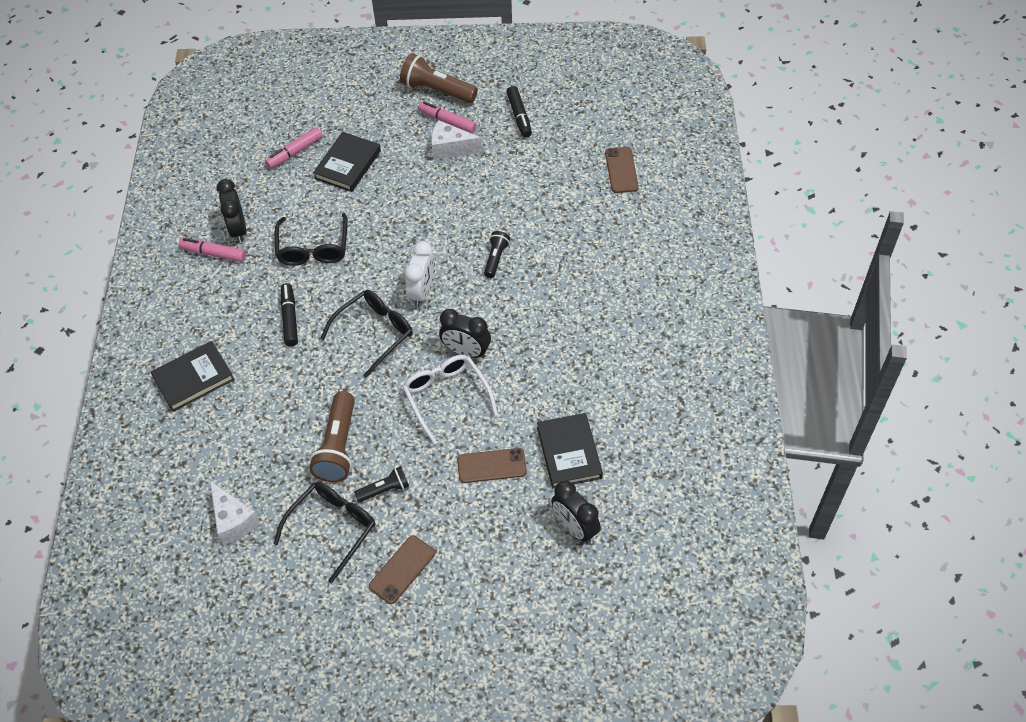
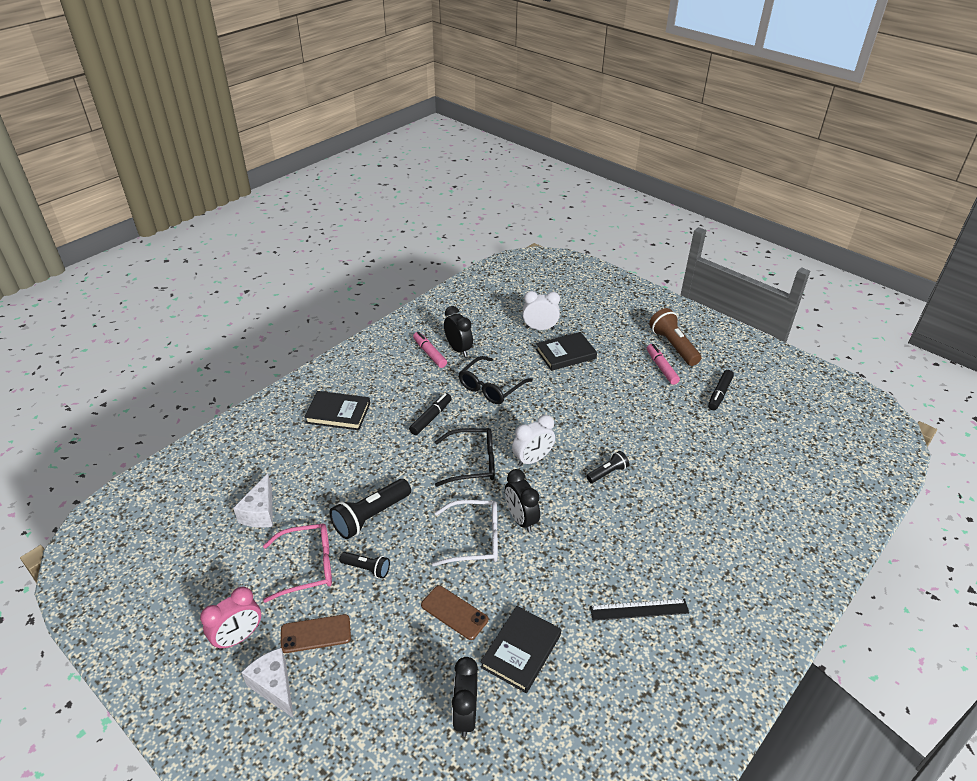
camera: 40 degrees right, 15 degrees down
(238, 229) = (458, 349): black clock -> black clock turned 120 degrees clockwise
(295, 152) = (540, 328): pink marker -> white clock
(332, 528) = (307, 566): black glasses -> pink glasses
(338, 446) = (371, 516): brown flashlight -> black flashlight
(342, 624) = (239, 637): none -> pink clock
(446, 397) = (475, 539): white glasses -> white glasses turned 75 degrees clockwise
(450, 149) = (646, 385): white cheese -> white cheese (274, 687)
(621, 170) = (769, 476): brown phone -> none
(622, 355) = (639, 610): none -> black ruler

